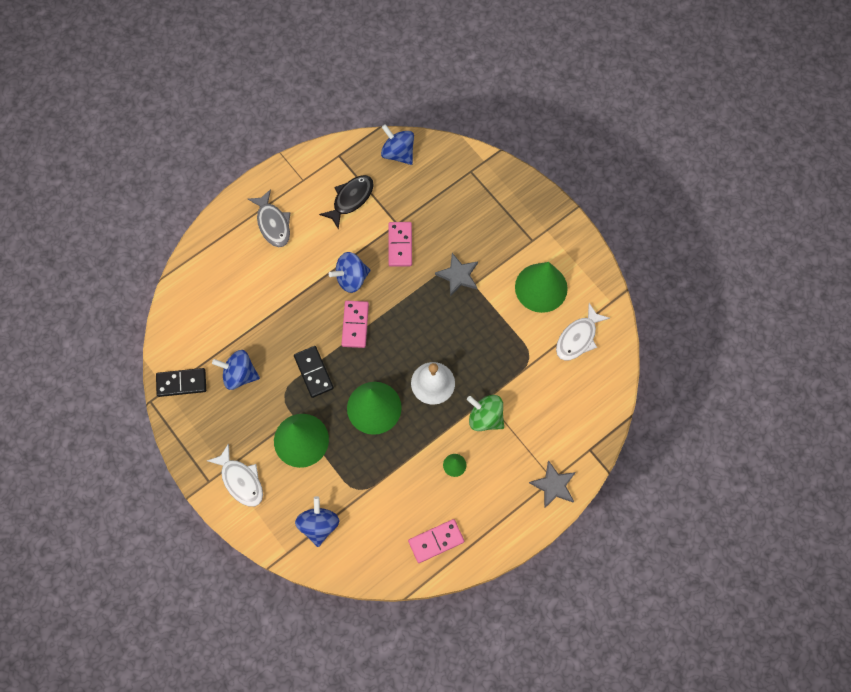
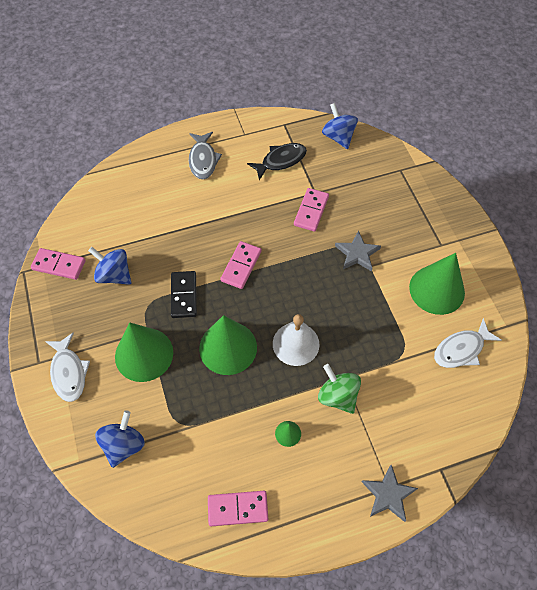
camera: 20 degrees right, 10 degrees down
(181, 383) = (59, 265): black domino -> pink domino
(351, 278) = (254, 225): blue spinning top -> none

